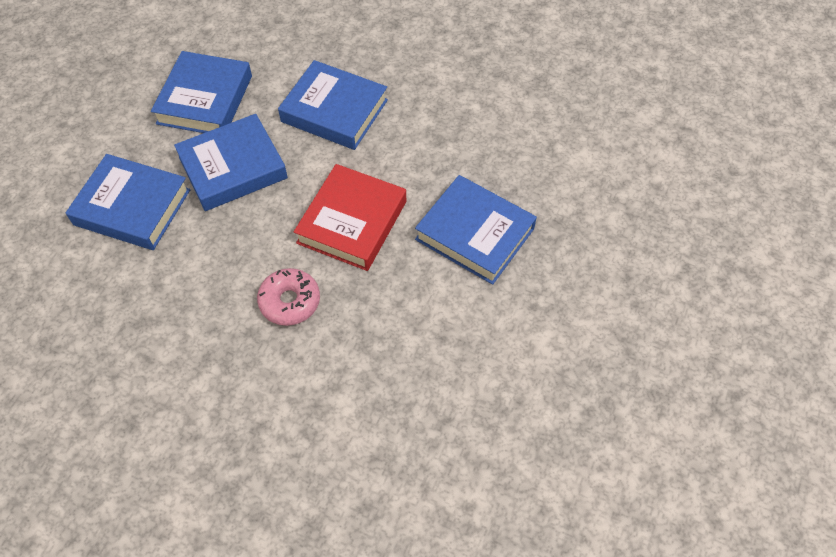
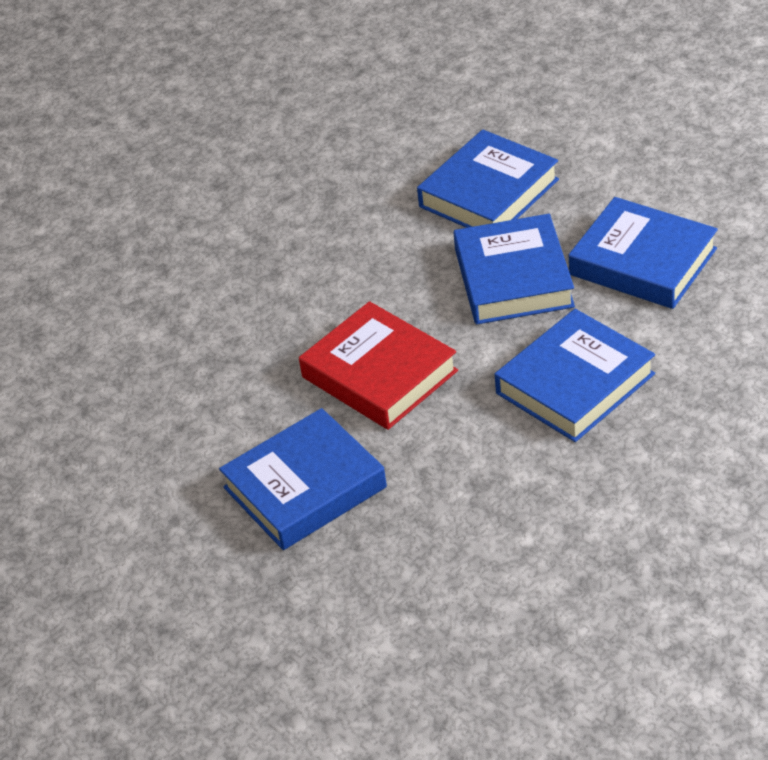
camera: 115 degrees right, 15 degrees down
(290, 301) = (295, 307): pink donut -> none

